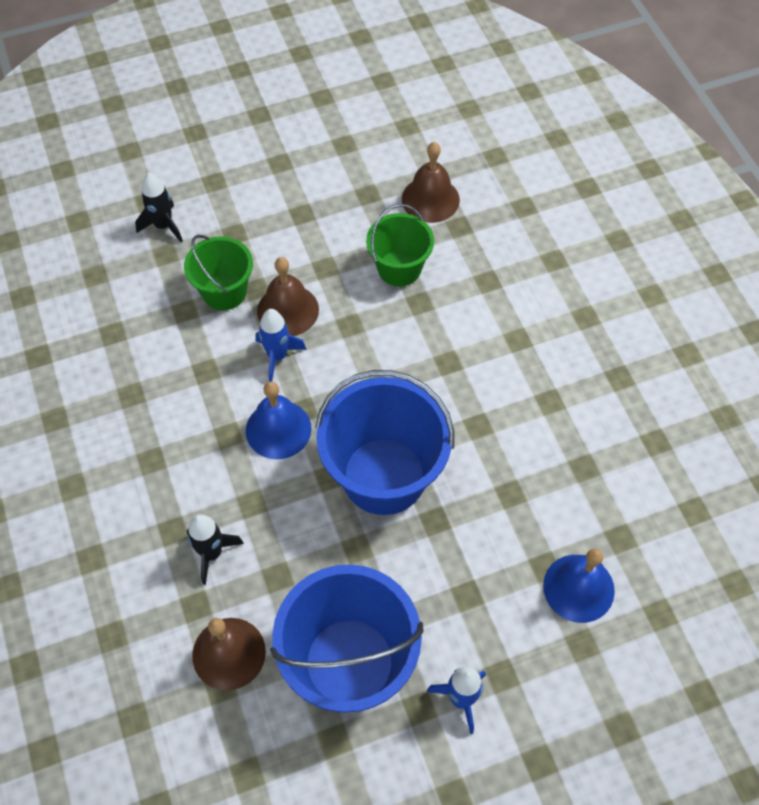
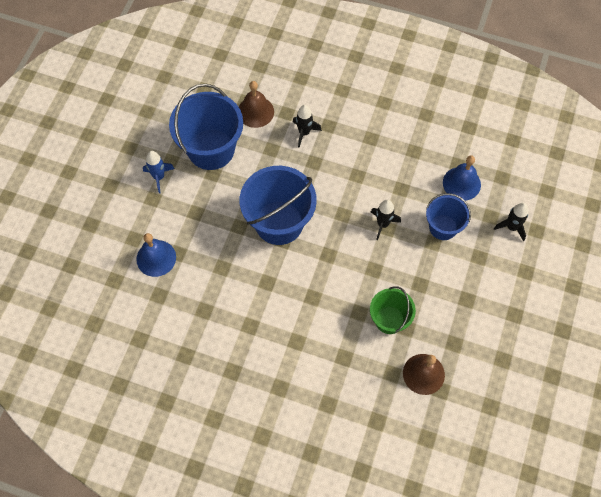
camera: 130 degrees right, 5 degrees up
(224, 292) = (443, 227): green bucket -> blue bucket
(277, 356) = (383, 224): blue rocket -> black rocket
(278, 429) = (342, 197): blue bell -> blue bell (461, 183)
(288, 310) = (407, 248): brown bell -> none

